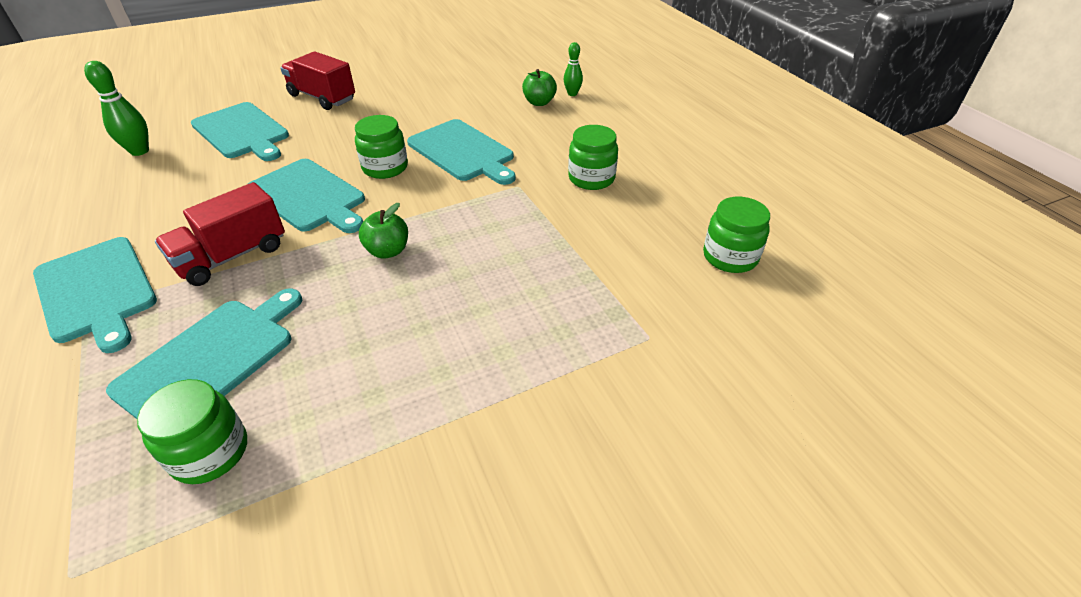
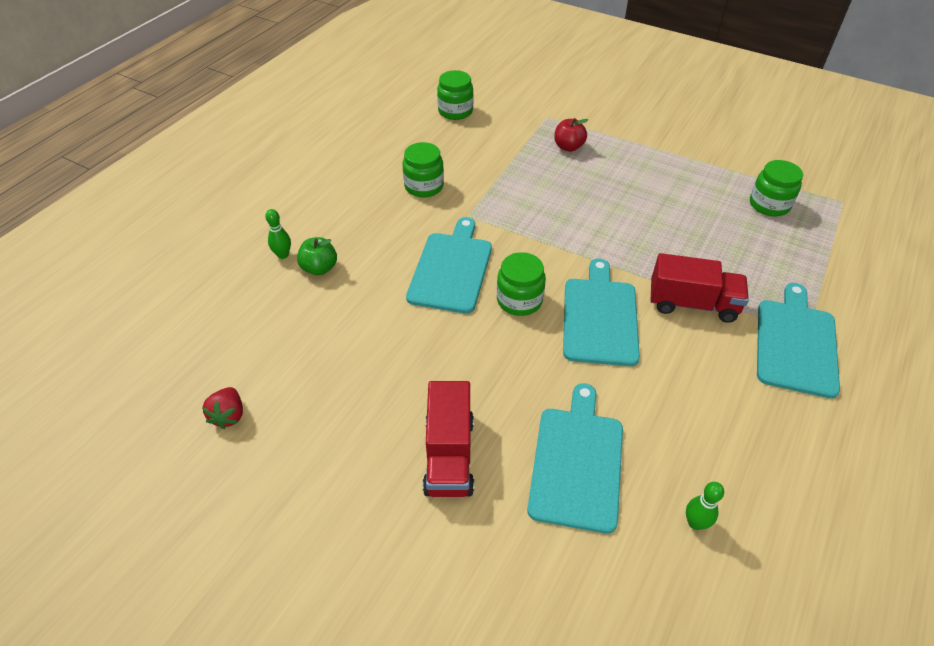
camera: 125 degrees left, 5 degrees up
(139, 151) = (695, 523): green bowling pin -> green bowling pin, size x0.65
(211, 359) = (746, 244): turquoise cutting board -> none
(388, 251) = (599, 234): green apple -> none
(453, 52) = (229, 415): none -> red strawberry
(557, 317) = (568, 147): none -> red apple

